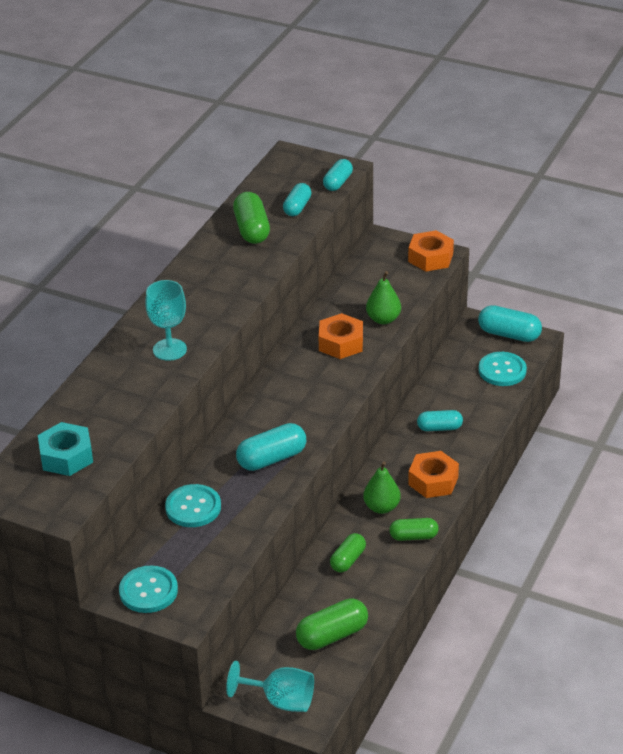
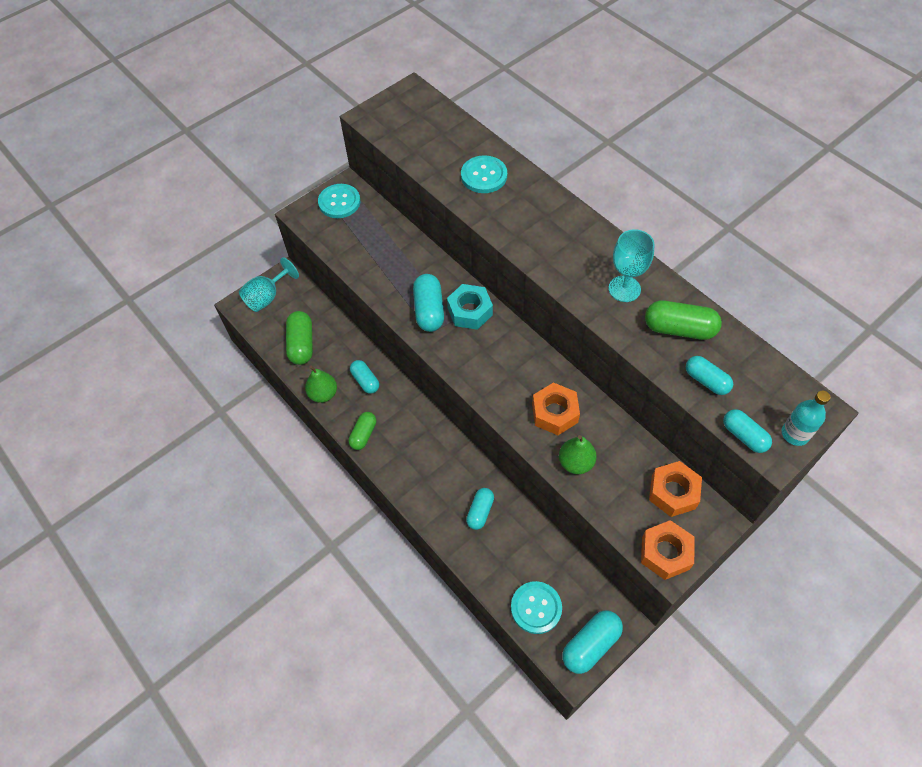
camera: 115 degrees right, 20 degrees up
(66, 456) = (424, 131): turquoise nut -> turquoise nut (470, 311)
(169, 349) = (518, 218): turquoise goblet -> turquoise goblet (624, 289)
(193, 507) = (404, 247): turquoise button -> turquoise button (484, 176)
(319, 162) = (795, 434): none -> turquoise bottle
(348, 560) = (365, 381): green capsule -> turquoise capsule
(381, 507) = (407, 426): green pear -> green pear (323, 394)
(433, 481) = (417, 476): orange nut -> orange nut (673, 492)

